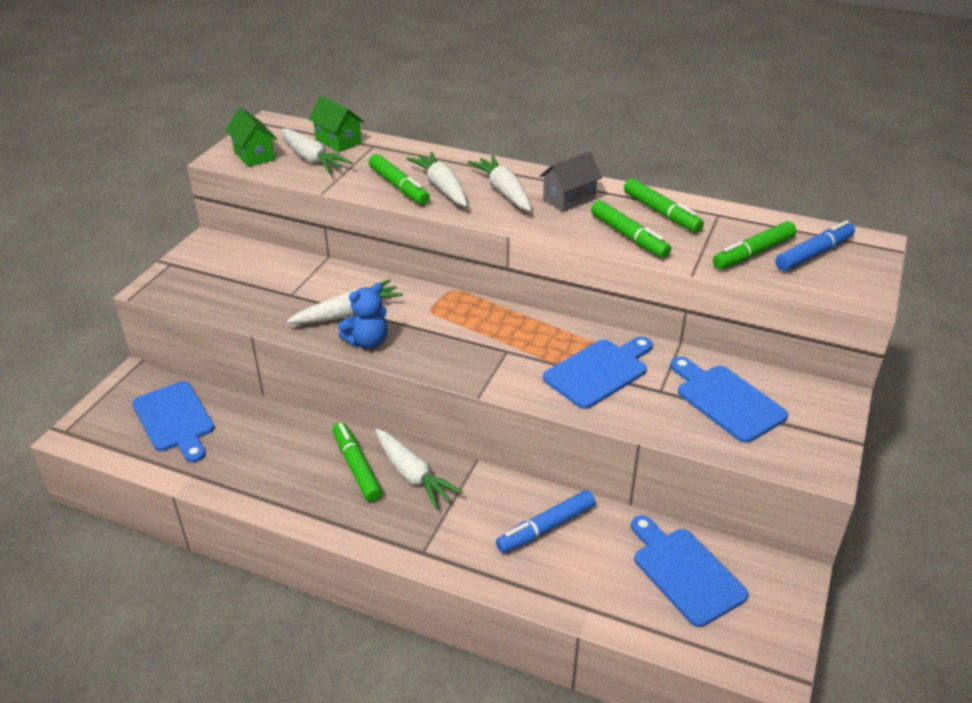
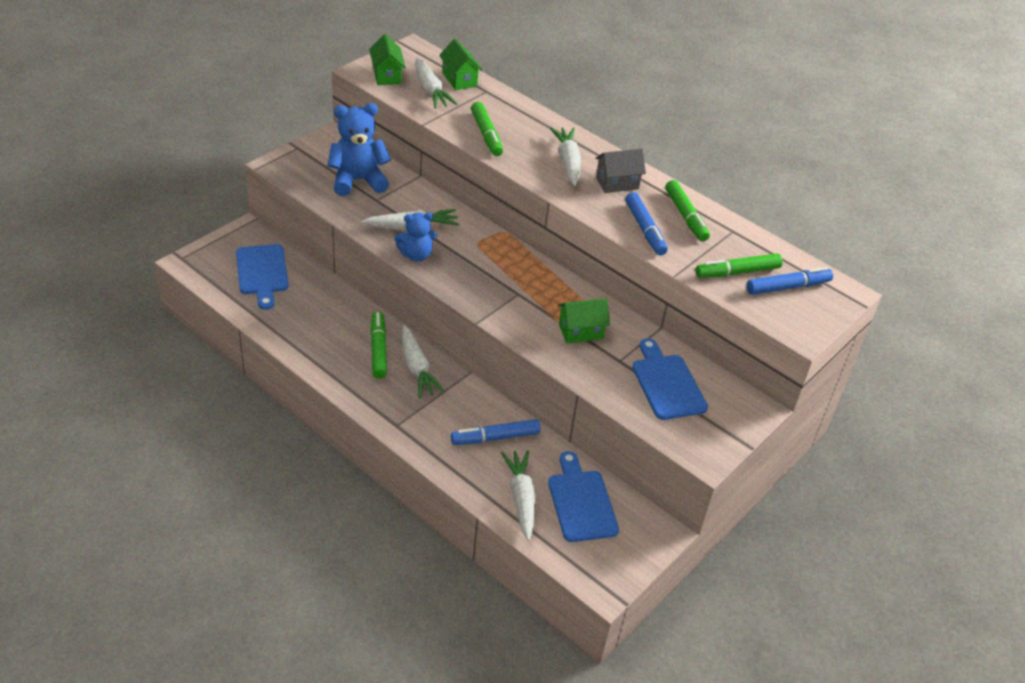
camera: 15 degrees right, 5 degrees up
(259, 280) = (358, 181): none -> blue teddy bear
(441, 187) = (520, 144): white carrot -> white carrot (521, 498)
(599, 371) = (581, 331): blue cutting board -> green house
(629, 236) = (645, 229): green marker -> blue marker

